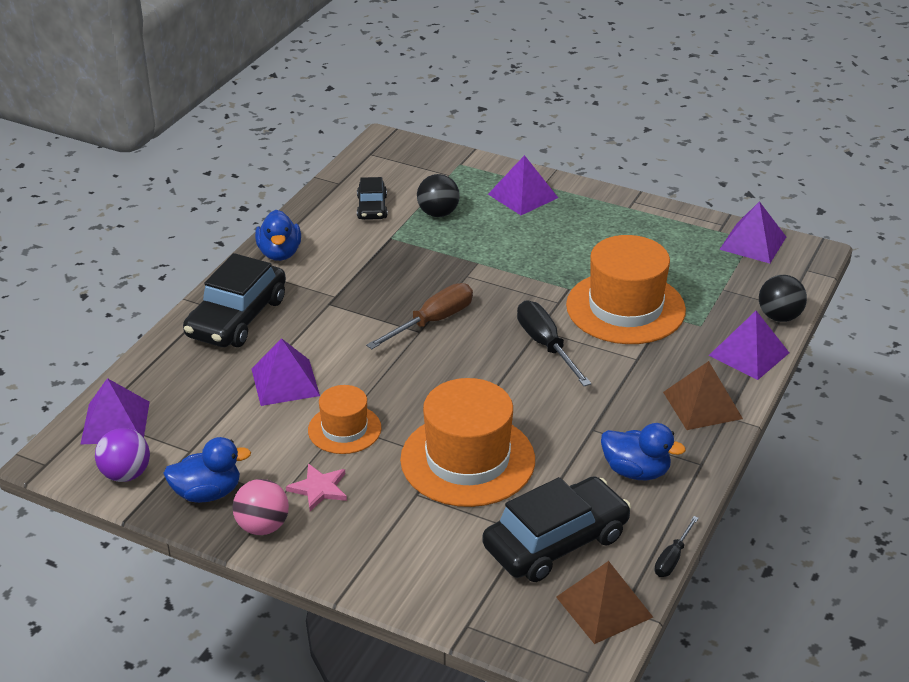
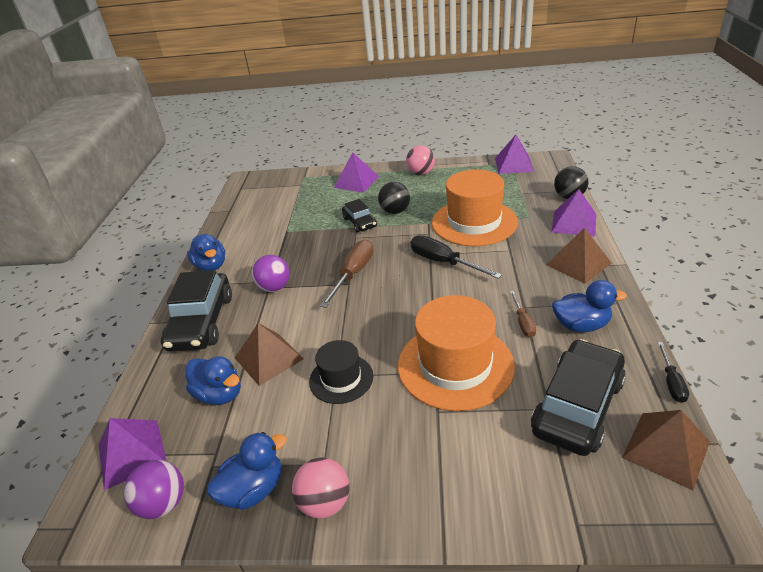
camera: 20 degrees left, 0 degrees up
(218, 400) = (219, 394): none -> blue duck
(285, 382) = (268, 358): purple pyramid -> brown pyramid
(319, 488) = (353, 441): pink star -> none
(335, 306) = (274, 287): none -> purple ball
(344, 429) = (341, 378): orange hat -> black hat
(372, 207) = (261, 217): black car -> black car (360, 222)
(438, 213) = (309, 207): black ball -> black ball (395, 211)
(576, 445) = (523, 322): none -> brown screwdriver
(617, 212) = (421, 173): none -> pink ball

